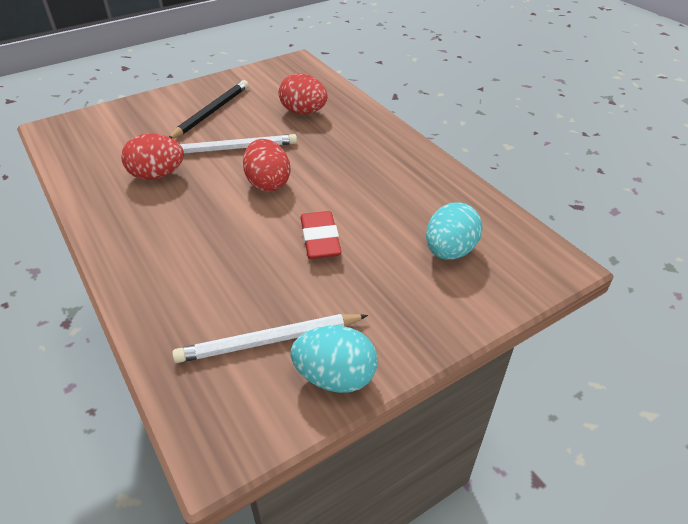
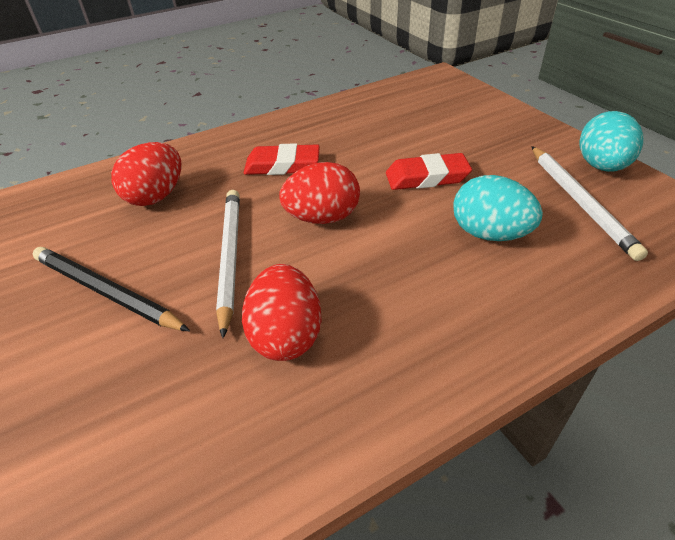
camera: 85 degrees left, 0 degrees up
(342, 160) = (282, 165): none -> red eraser
(449, 251) = (433, 113): turquoise egg -> turquoise egg (489, 234)

